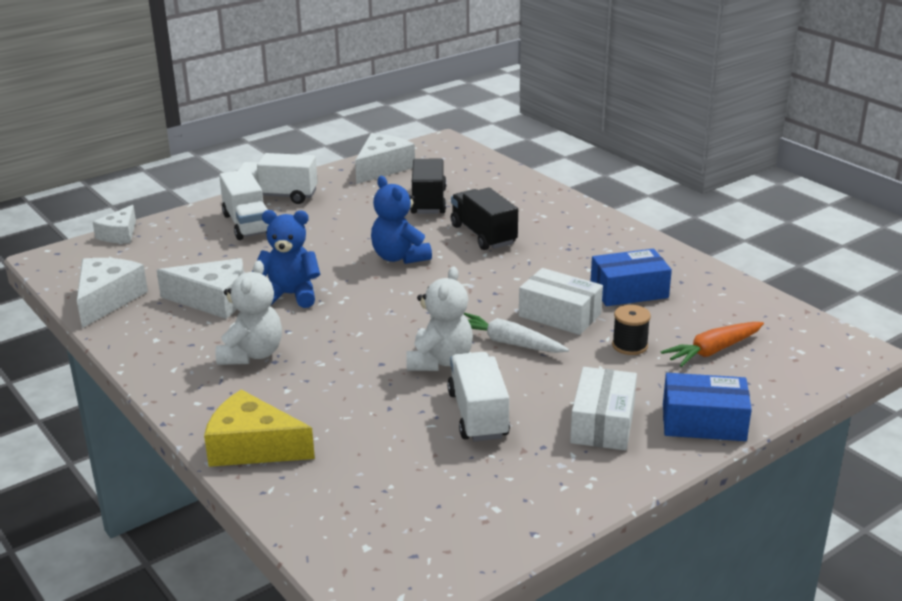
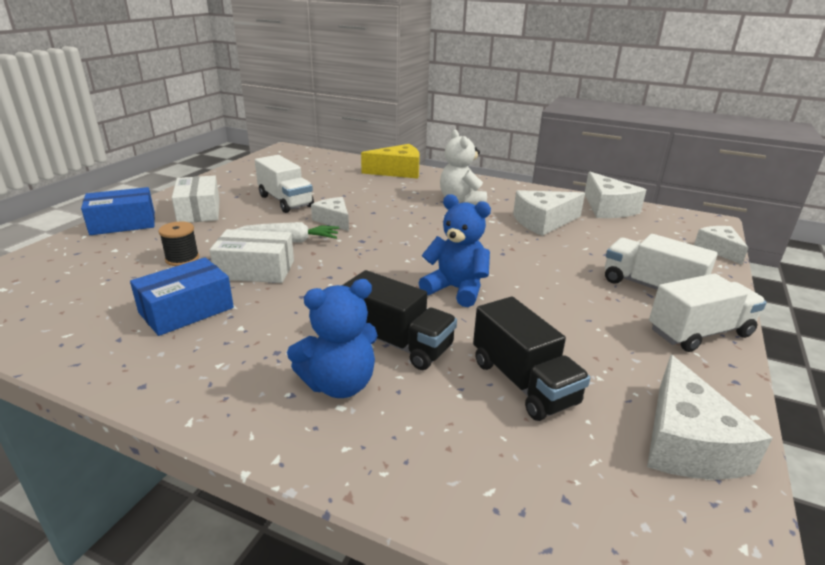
camera: 150 degrees right, 0 degrees up
(290, 295) = (497, 236): blue teddy bear -> blue teddy bear (339, 384)
(440, 361) = (334, 220): white teddy bear -> white cheese
(712, 351) = (100, 270): orange carrot -> none

